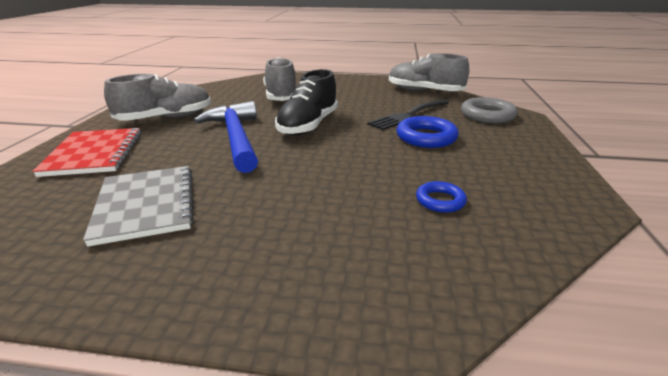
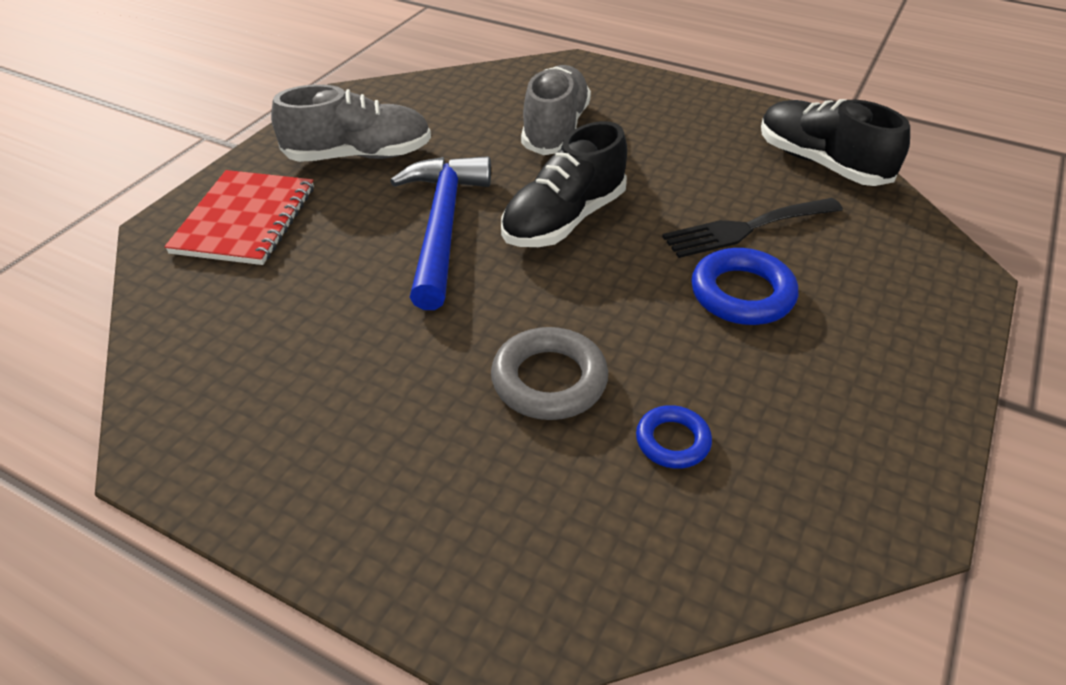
camera: 20 degrees right, 15 degrees up
(146, 205) = (282, 341): grey notebook -> none
(424, 91) = (821, 163): grey shoe -> black shoe
(487, 115) = (895, 259): grey ring -> grey ring (549, 380)

